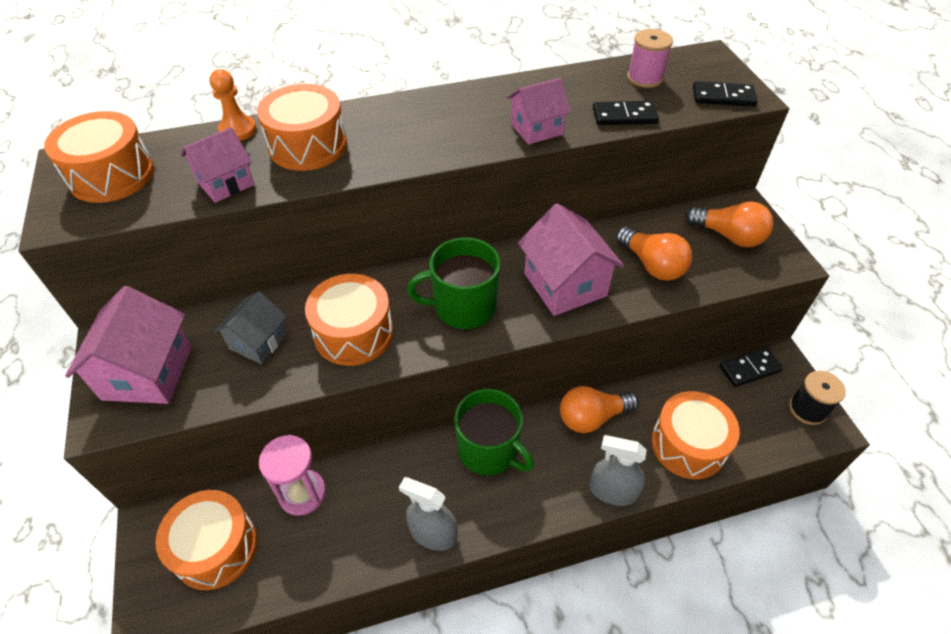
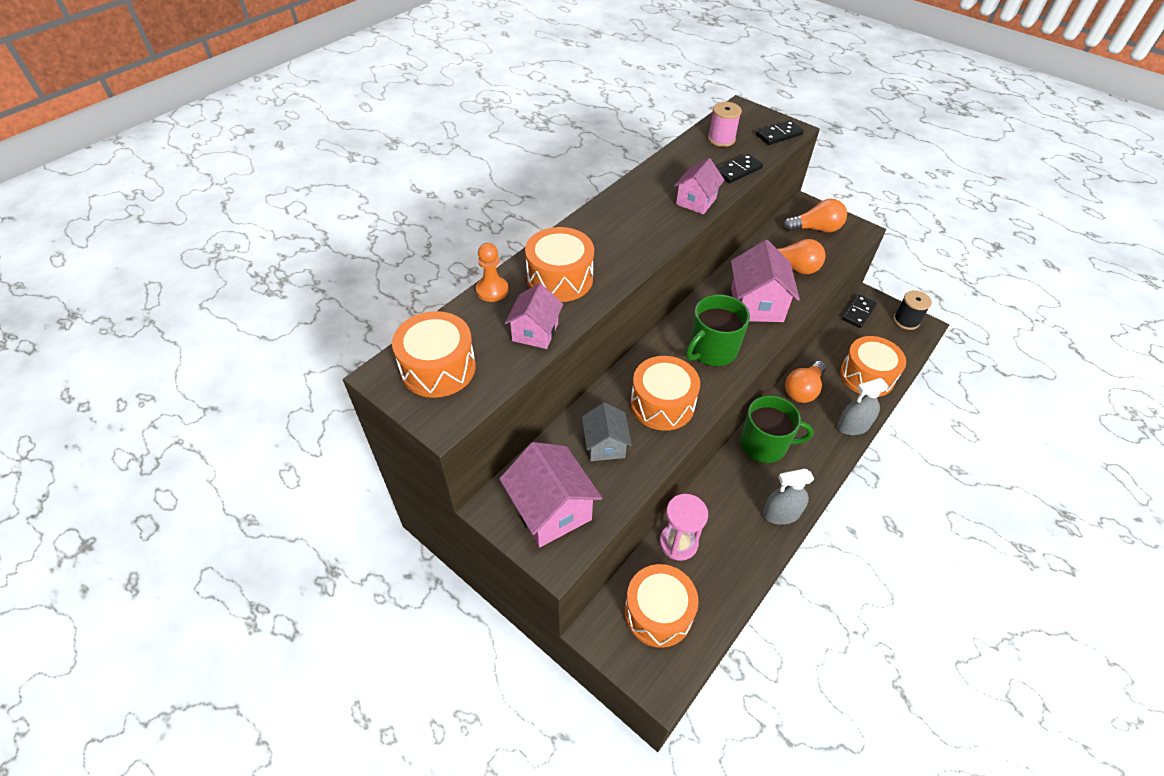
camera: 35 degrees left, 0 degrees up
(565, 284) = (756, 304): pink house -> pink house turned 60 degrees clockwise

